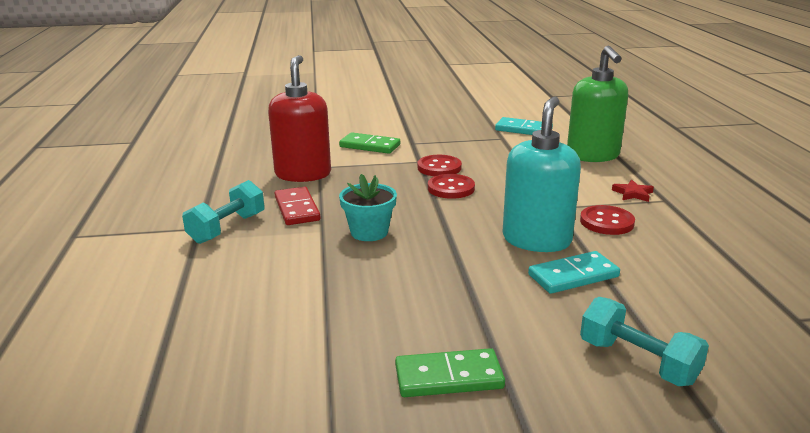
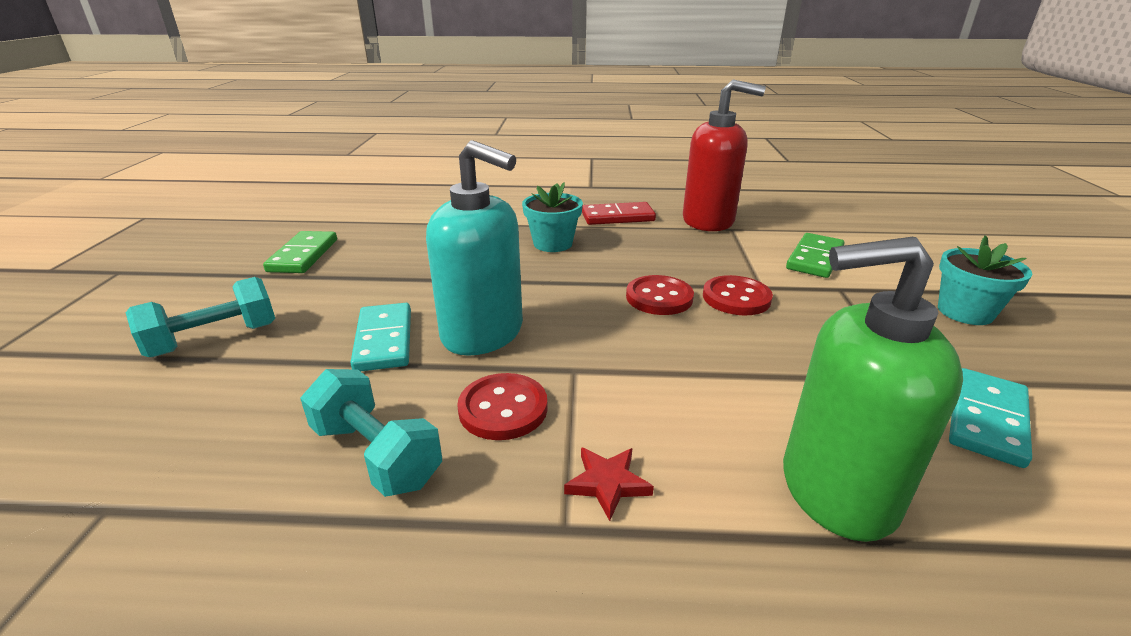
camera: 100 degrees right, 5 degrees up
(227, 228) = (586, 194): turquoise dumbbell -> turquoise dumbbell (376, 454)
(428, 122) = (965, 312): none -> turquoise flower pot

